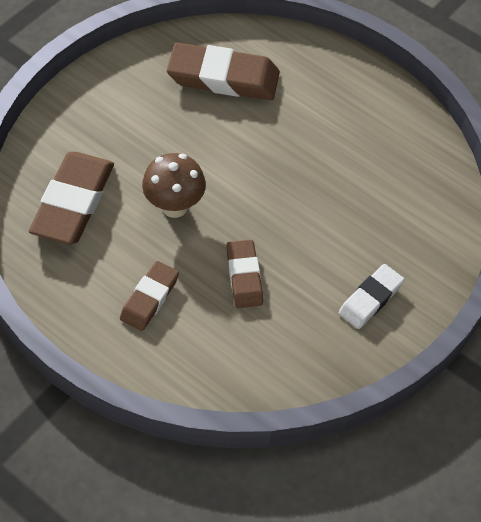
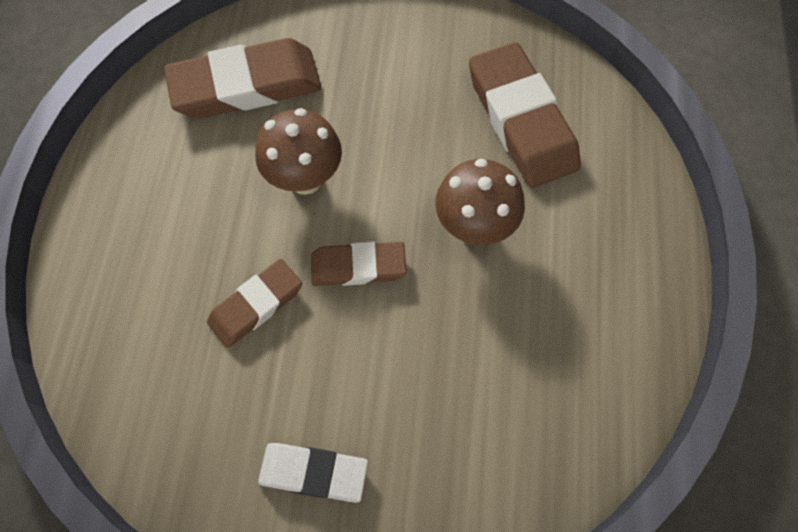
camera: 60 degrees right, 10 degrees up
(149, 298) = (168, 227): brown eraser -> brown eraser (358, 266)
(276, 141) = (474, 227): none -> brown mushroom

